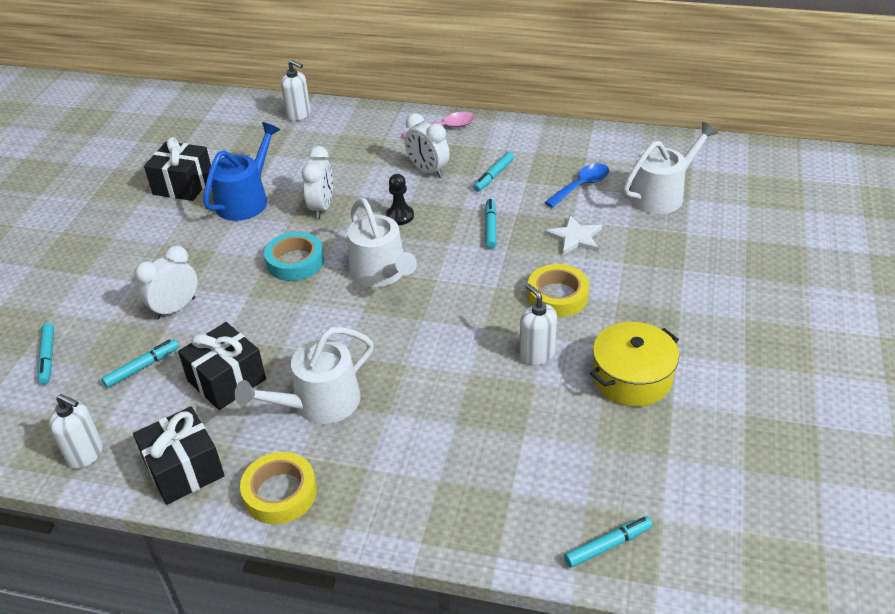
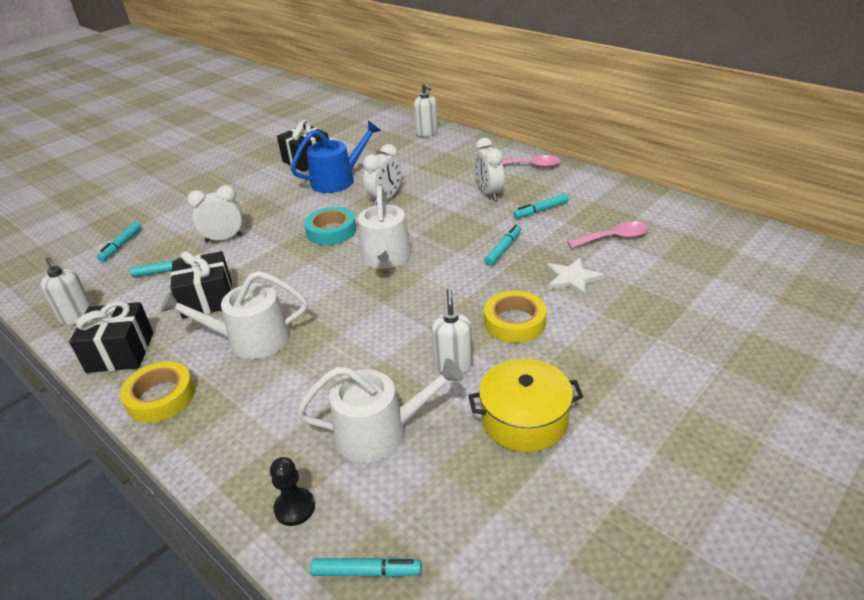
camera: 30 degrees right, 5 degrees down
(400, 216) = (437, 220): black pawn -> black pawn (295, 508)
(581, 186) = (614, 238): blue spoon -> pink spoon
(661, 194) = (688, 265): white watering can -> white watering can (380, 432)

